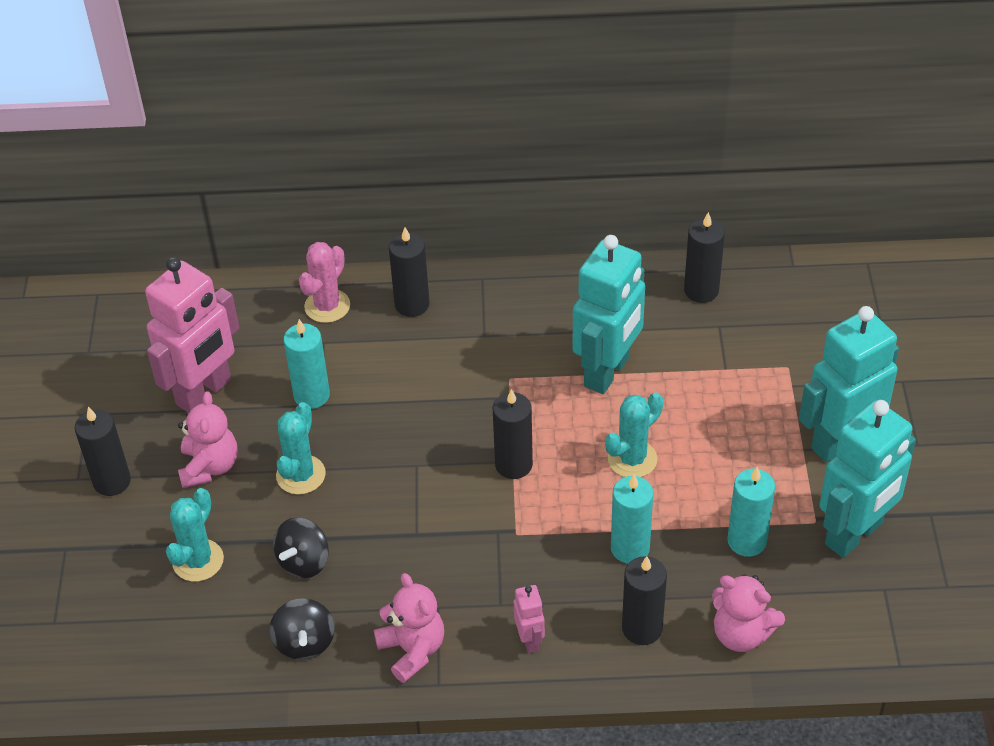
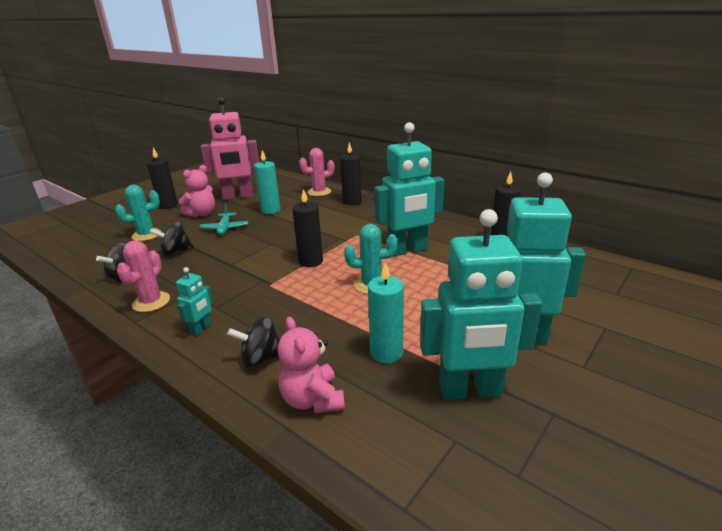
camera: 40 degrees right, 20 degrees down
(301, 475) = (225, 228): turquoise cactus -> turquoise plane
(412, 650) = (151, 302): pink teddy bear -> pink cactus
(530, 640) = (201, 329): pink robot -> turquoise robot
(630, 548) = (313, 319): turquoise candle -> none
(642, 628) = (261, 359): black candle -> black spinning top

